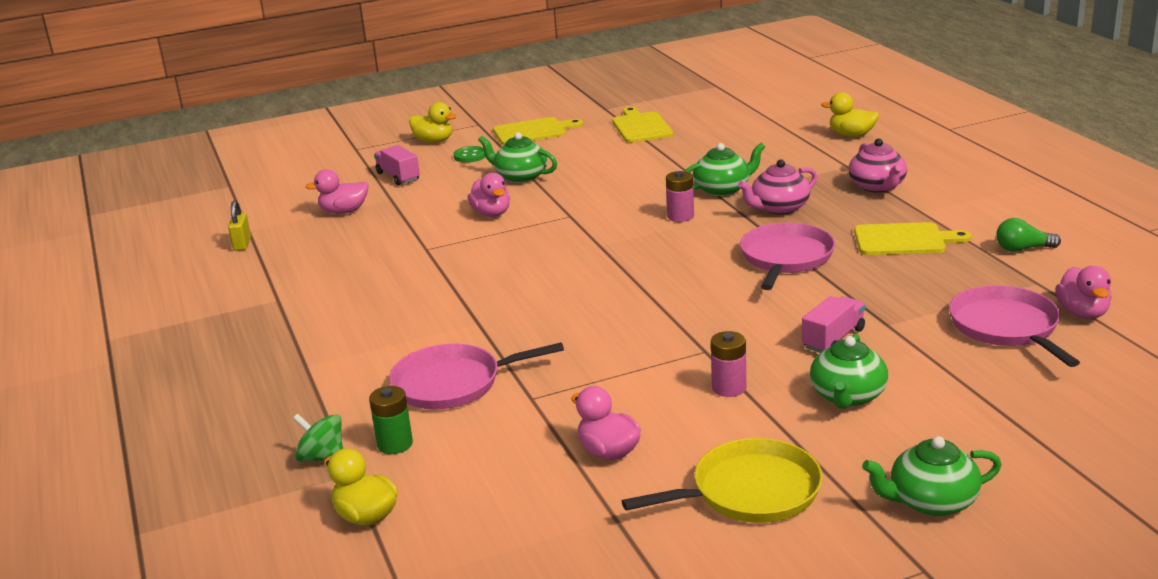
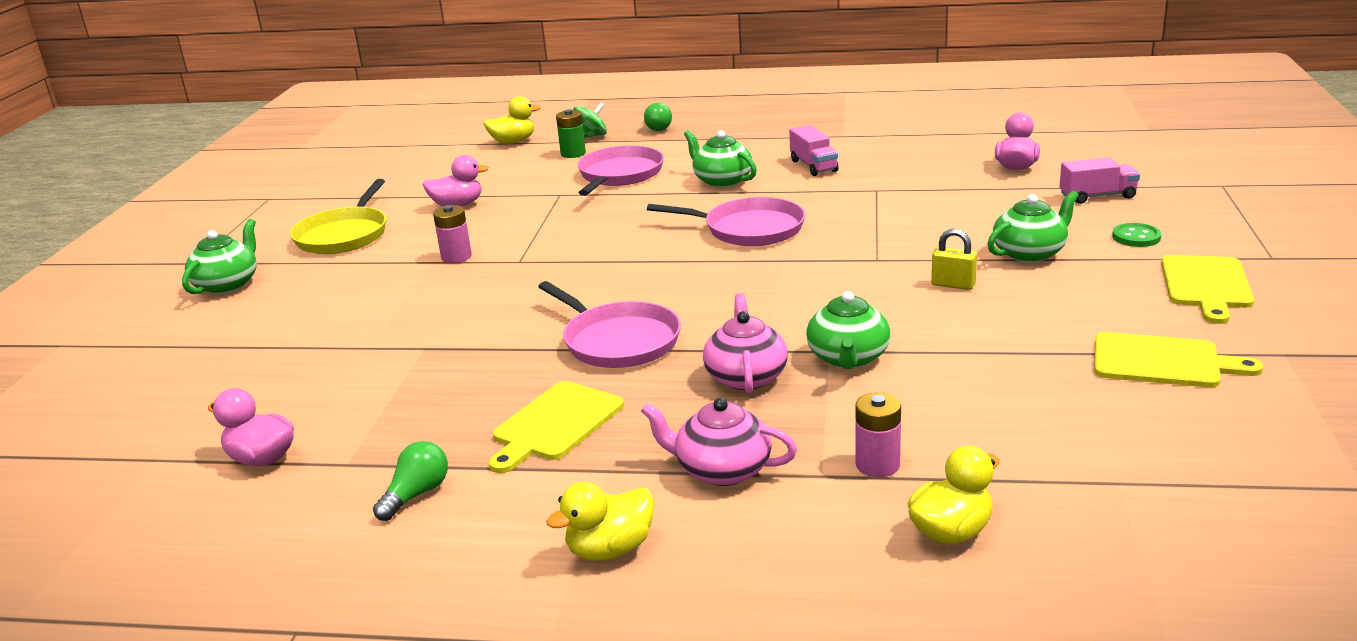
camera: 120 degrees right, 0 degrees up
(242, 244) = (979, 129): yellow padlock -> yellow padlock (953, 285)
(272, 420) = (657, 127): none -> green light bulb
(434, 141) = (1216, 225): yellow duck -> yellow duck (610, 549)
(491, 213) = (930, 225): pink duck -> none
(680, 216) = (799, 314): pink battery -> pink battery (877, 465)
(833, 339) = (446, 316): pink truck -> pink truck (813, 166)
(847, 396) = (368, 295): green teapot -> green teapot (722, 181)
(1006, 327) = (318, 404): pink pan -> pink pan (749, 229)

